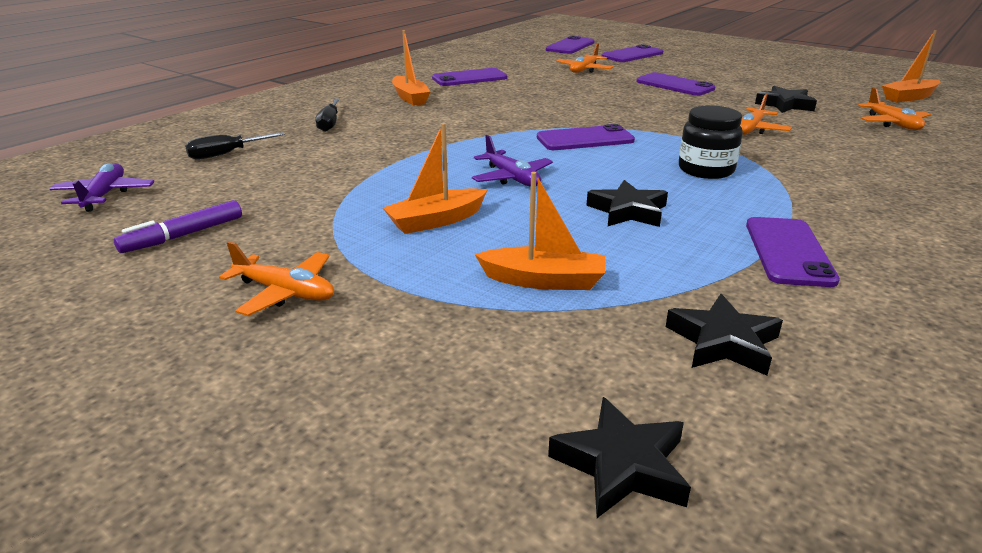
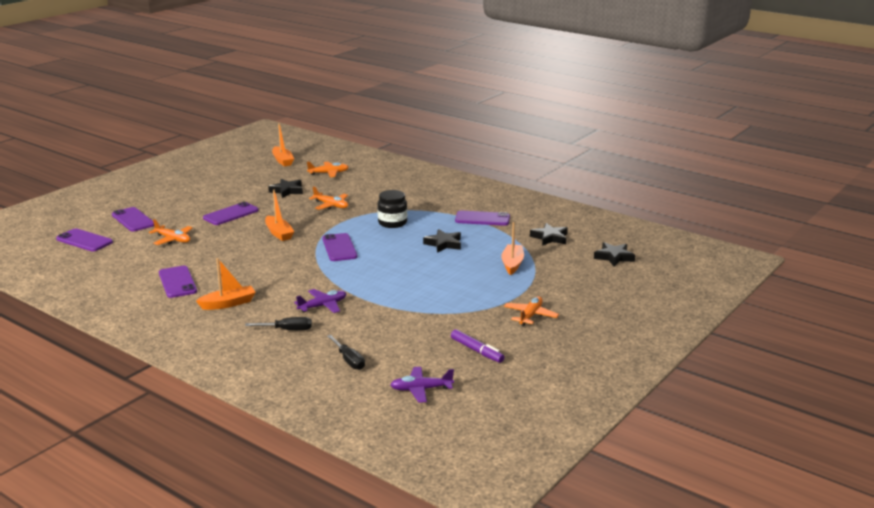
camera: 90 degrees left, 5 degrees down
(436, 221) = (456, 287): orange boat -> orange boat (279, 233)
(512, 178) = (400, 269): purple plane -> purple plane (323, 306)

